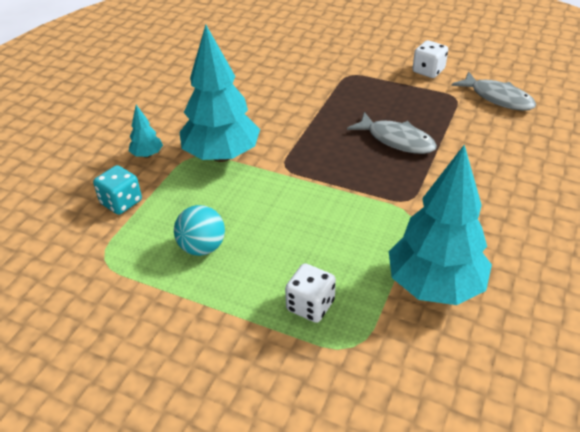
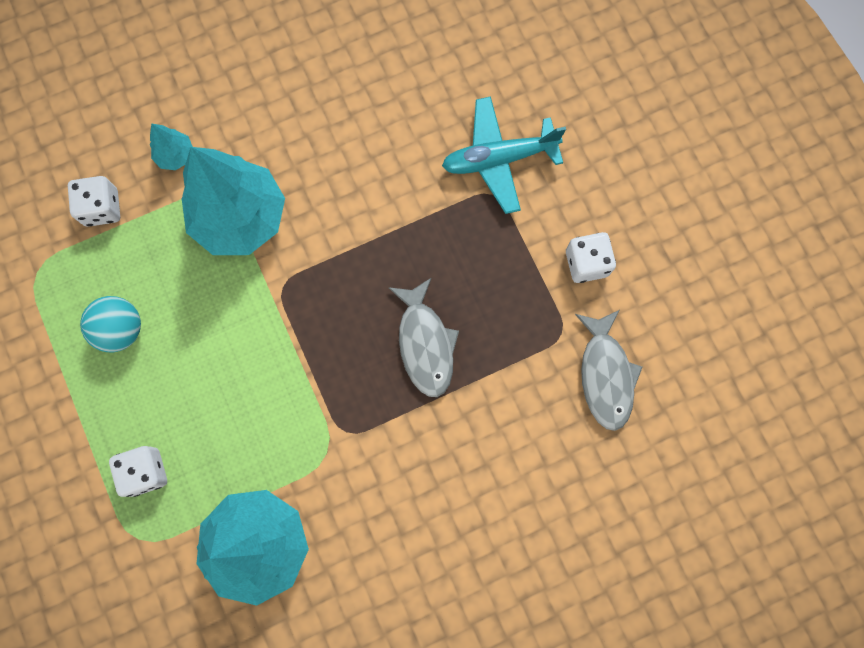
camera: 40 degrees right, 35 degrees up
(121, 202) = (102, 208): turquoise dice -> white dice
(335, 63) = (499, 159): none -> turquoise plane

